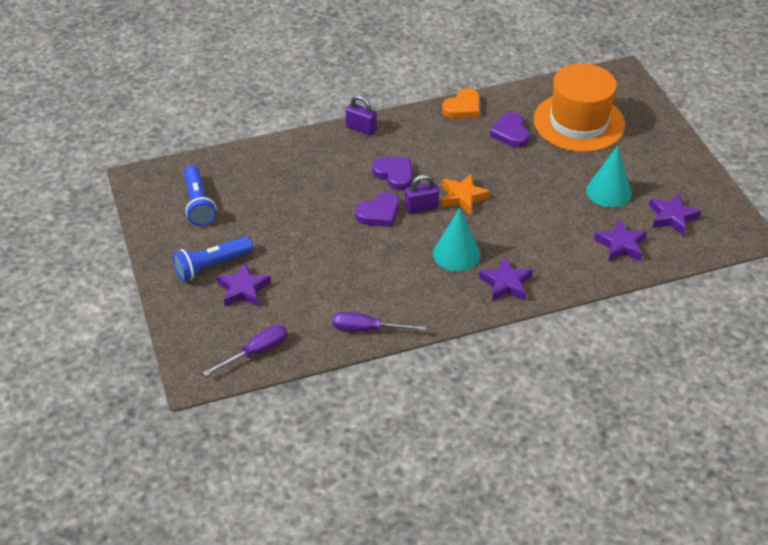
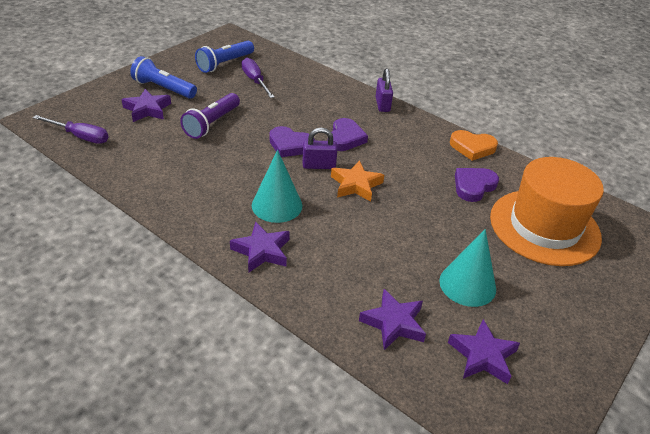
camera: 55 degrees right, 5 degrees down
(305, 252) = (212, 124): none -> purple flashlight
(367, 329) = (141, 184): purple screwdriver -> purple screwdriver (255, 81)
(421, 208) = (319, 165): purple padlock -> purple padlock turned 45 degrees counterclockwise

